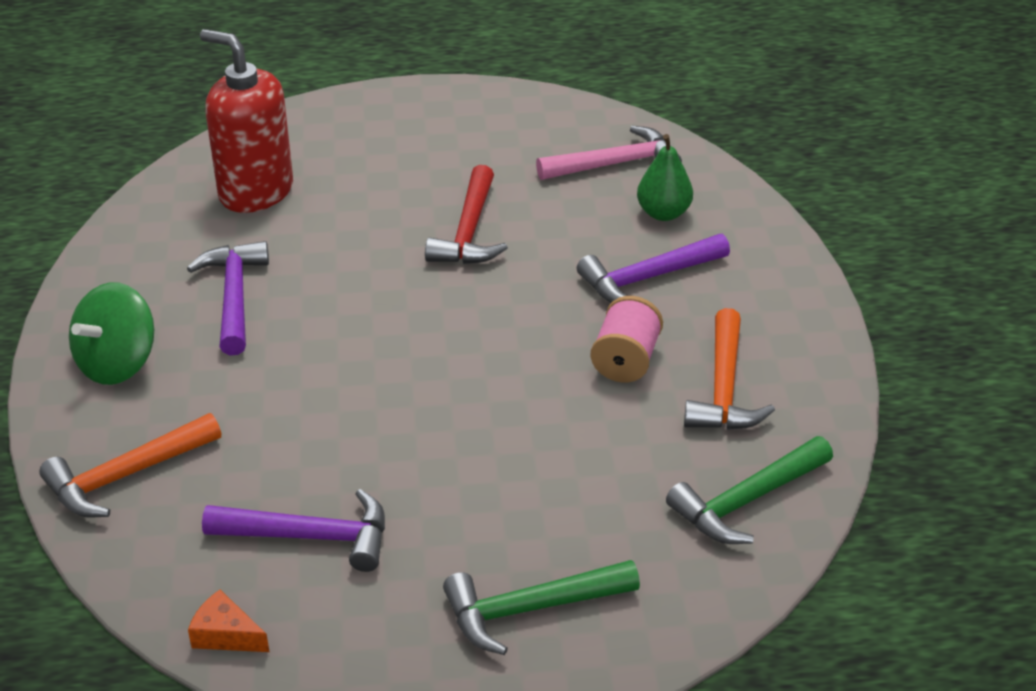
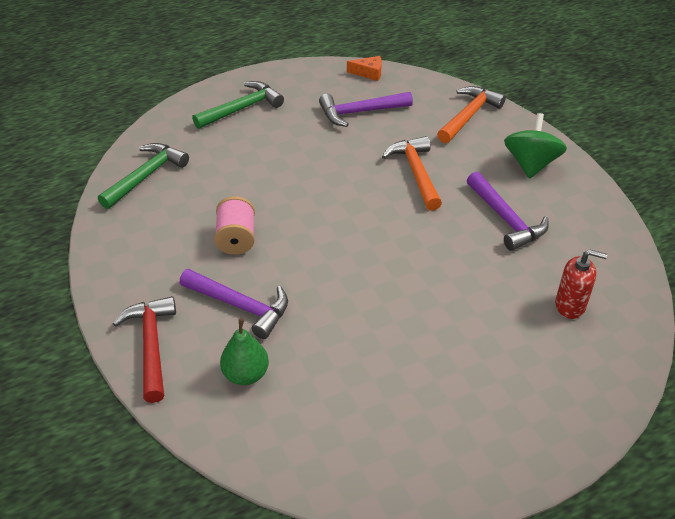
camera: 160 degrees right, 5 degrees up
(255, 191) = (570, 306): red soap dispenser -> red soap dispenser, size x0.56
(469, 231) = (389, 312): red hammer -> red hammer (151, 346)
(615, 164) = (305, 422): pink hammer -> none
(648, 278) = (240, 306): purple hammer -> purple hammer turned 75 degrees clockwise
(723, 388) = (169, 236): orange hammer -> orange hammer (416, 173)

